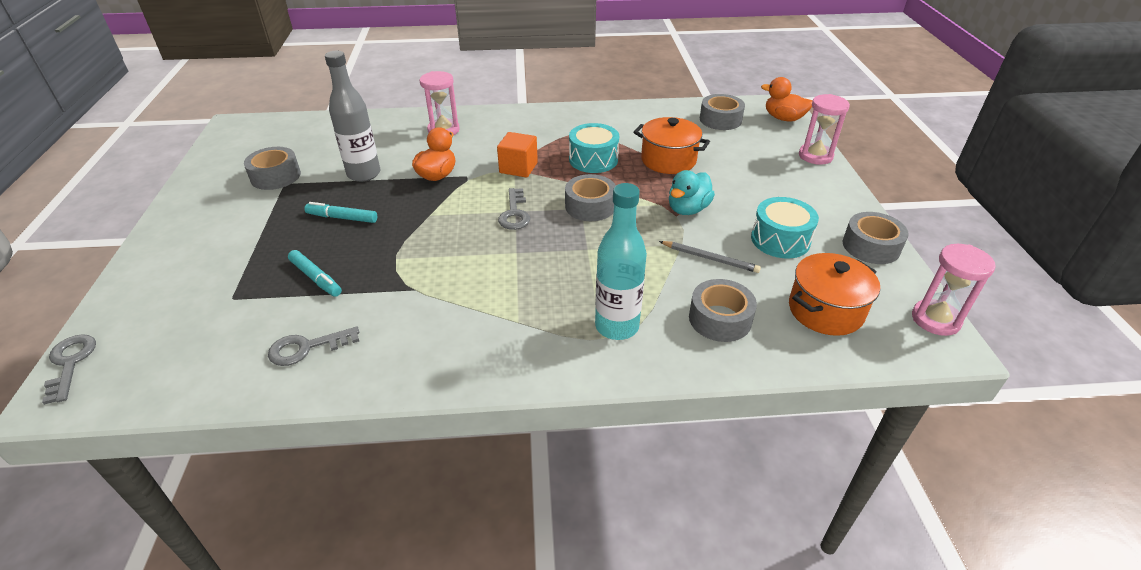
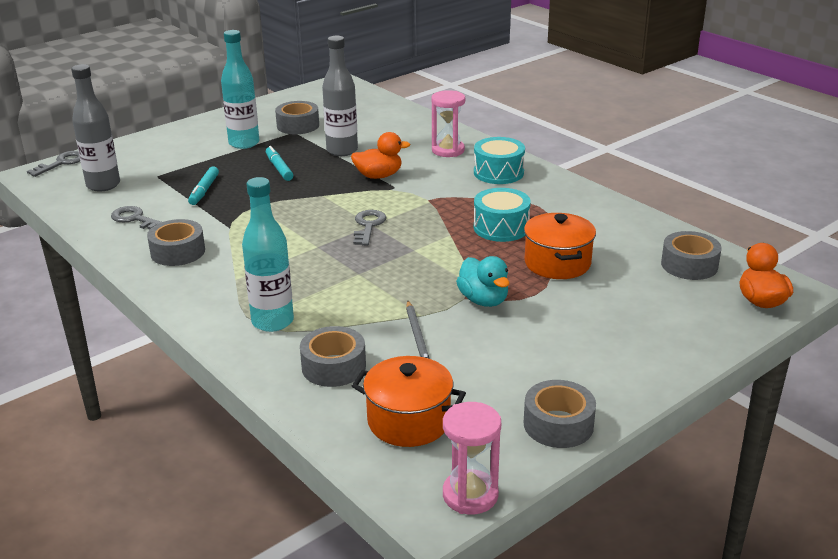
camera: 55 degrees right, 10 degrees down
(187, 346) = (103, 185): none -> grey bottle
(257, 218) = (244, 143): none -> turquoise bottle
(514, 213) = (368, 226): grey key -> grey key turned 135 degrees clockwise
(518, 168) = (437, 201): orange cube -> none
(590, 206) = (423, 253): grey tape -> grey tape (178, 252)
(688, 209) = (483, 300): turquoise duck -> turquoise duck turned 120 degrees counterclockwise
(780, 240) = (497, 365): turquoise drum -> turquoise drum (498, 173)
(815, 156) = (703, 344): pink hourglass -> none

